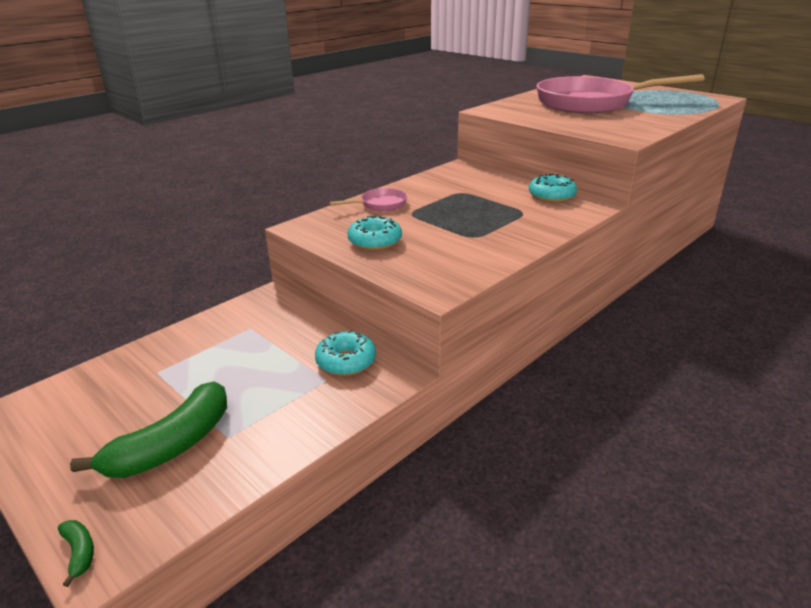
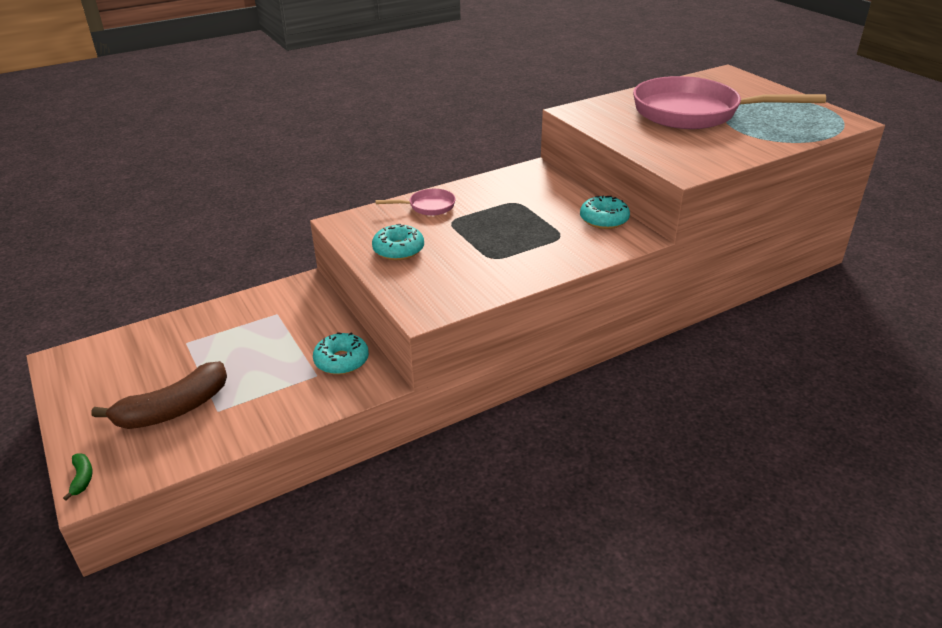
camera: 15 degrees right, 5 degrees up
(172, 445) = (174, 409): green banana -> brown banana

